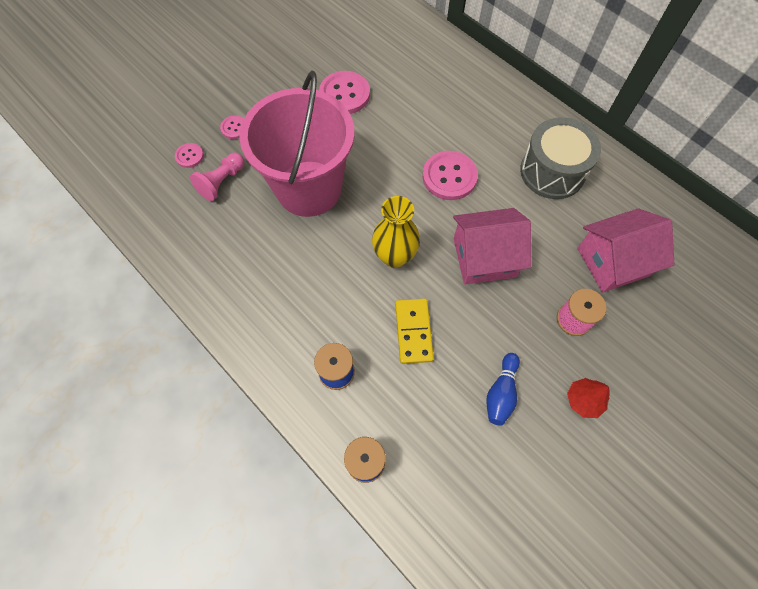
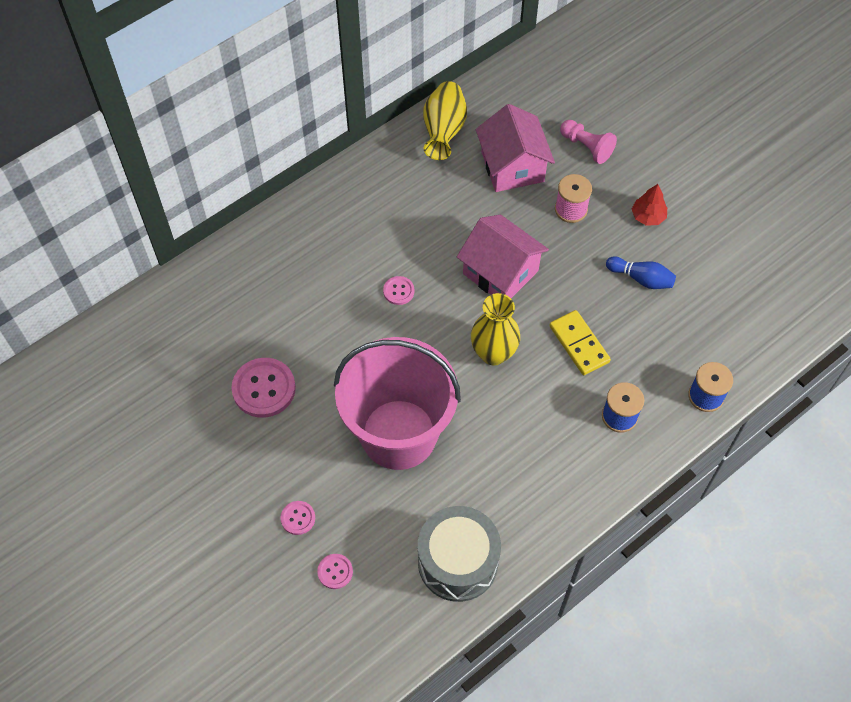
camera: 85 degrees left, 5 degrees down
(222, 182) = (379, 531): pink pawn -> pink pawn (586, 147)
(413, 332) = (579, 344): yellow domino -> yellow domino turned 60 degrees clockwise
(449, 177) = (398, 291): pink button -> pink button, size x0.52
(484, 257) = (500, 272): pink house -> pink house turned 45 degrees counterclockwise
(552, 171) = (403, 196): grey drum -> grey drum (458, 562)
(637, 199) = (443, 131): none -> yellow vase

